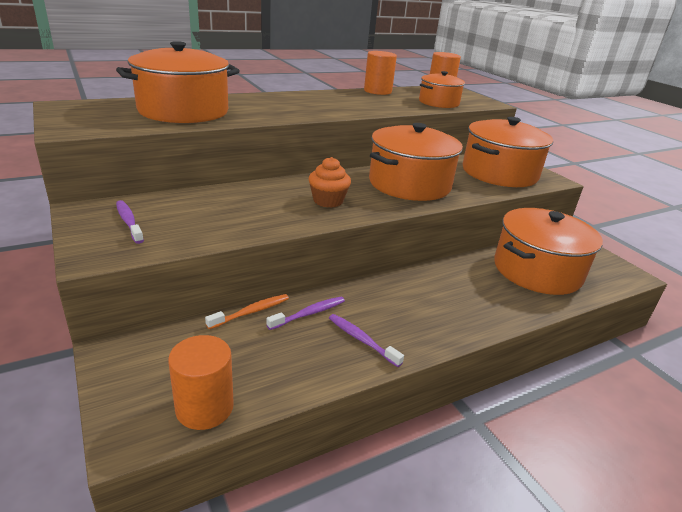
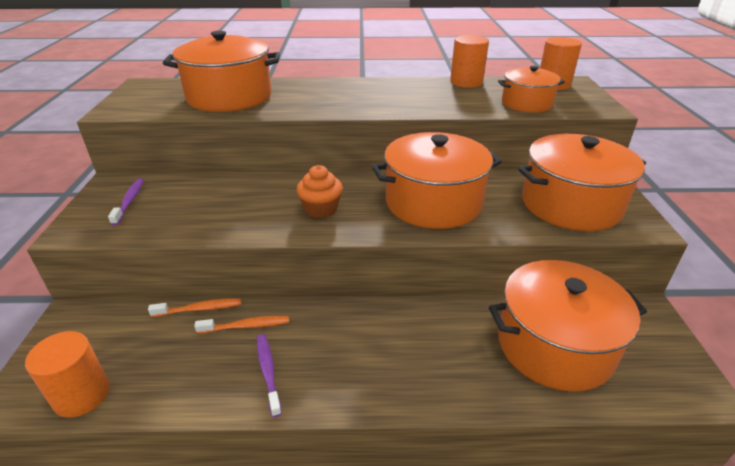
camera: 30 degrees right, 5 degrees up
(309, 314) = (246, 326): purple toothbrush -> orange toothbrush

